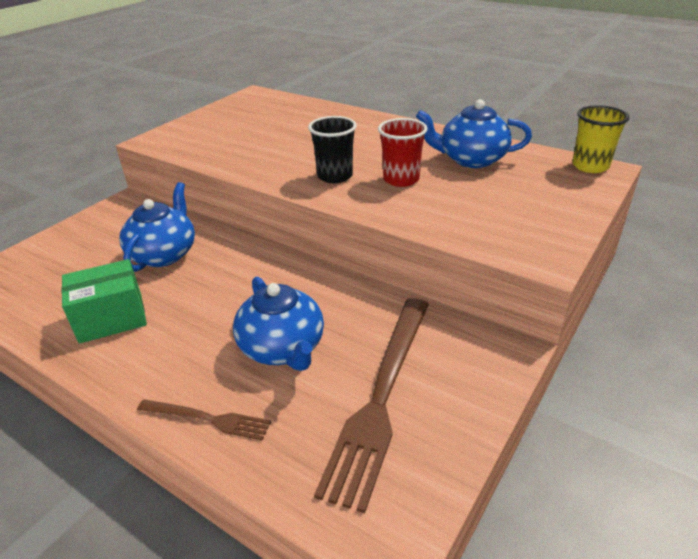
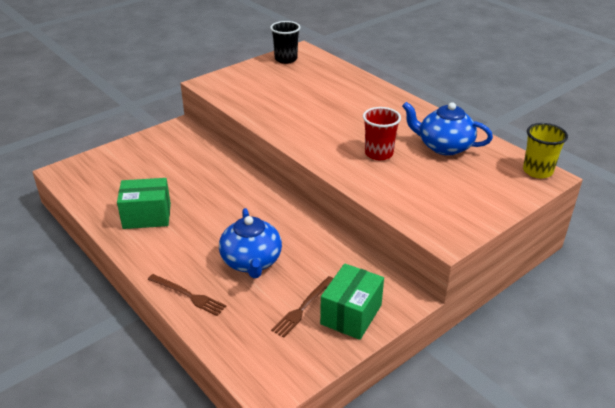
camera: 15 degrees right, 0 degrees up
(164, 254) = (194, 176): blue teapot -> none
(335, 176) = (330, 141): black cup -> black cup (286, 59)
(382, 396) = (303, 308): brown fork -> brown fork, size x0.49
(451, 389) = (351, 314): none -> green box

